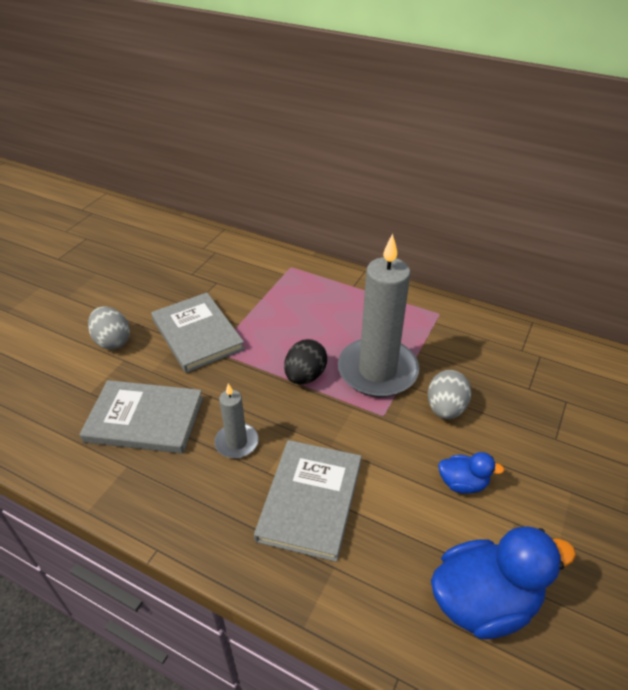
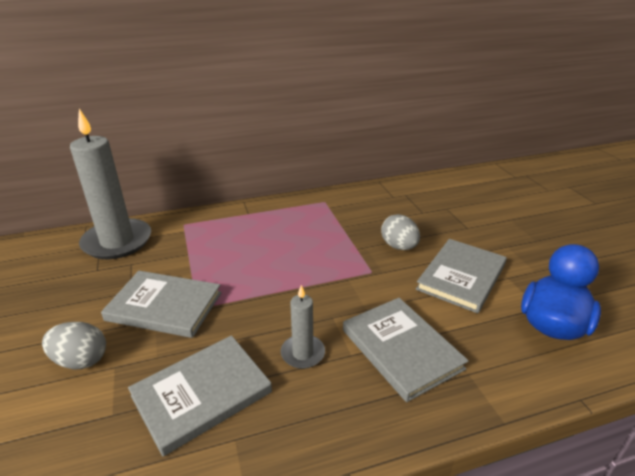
camera: 45 degrees left, 10 degrees down
(305, 376) = (291, 281): black egg -> none
(377, 371) = (333, 250): grey candle -> grey candle (117, 242)
(462, 483) = (461, 277): blue duck -> grey book

